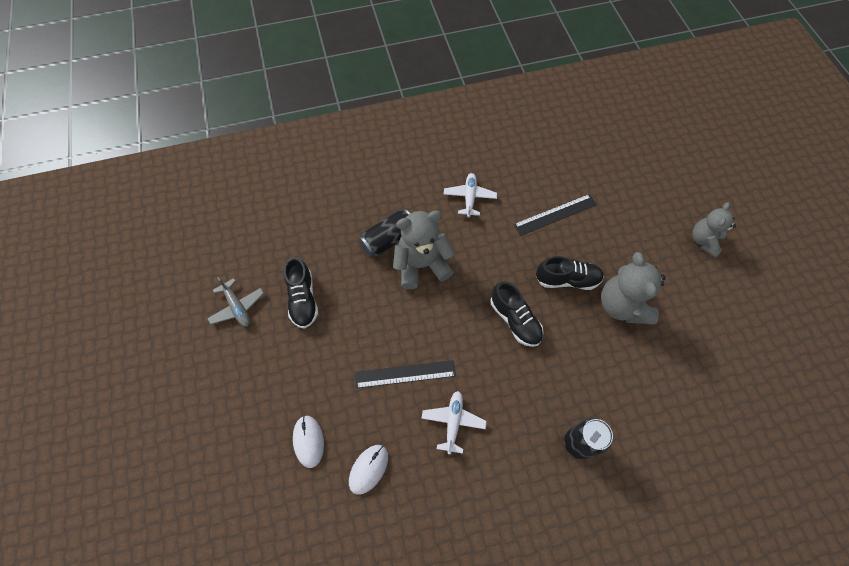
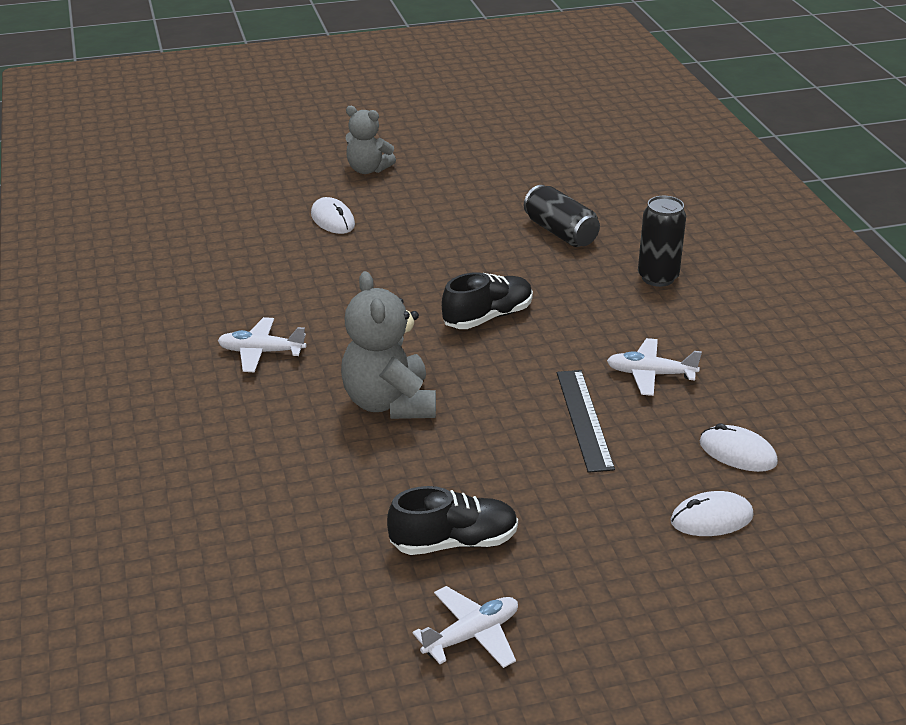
camera: 90 degrees left, 30 degrees down
(237, 307) = (471, 635): grey plane -> white plane
(388, 239) = (335, 440): black can -> black can (560, 232)
(555, 214) = (309, 274): black ruler -> none
(567, 279) = (422, 271): black shoe -> none
(622, 305) = (463, 233): grey teddy bear -> none
(626, 223) = (333, 220): none -> white mouse

